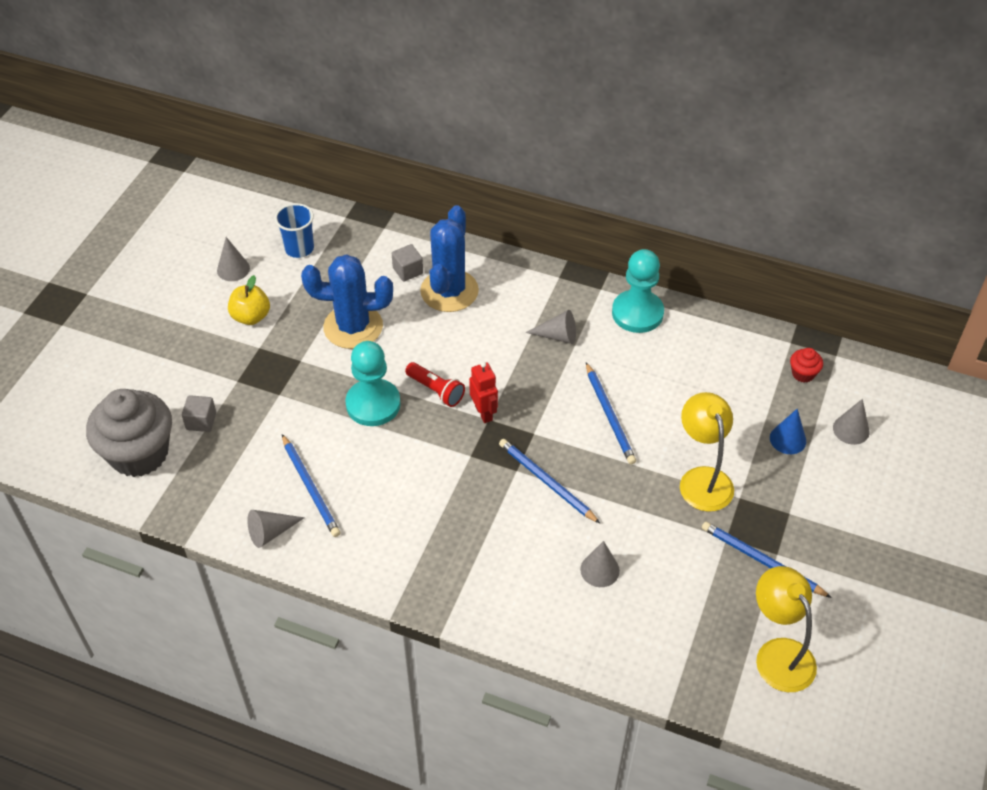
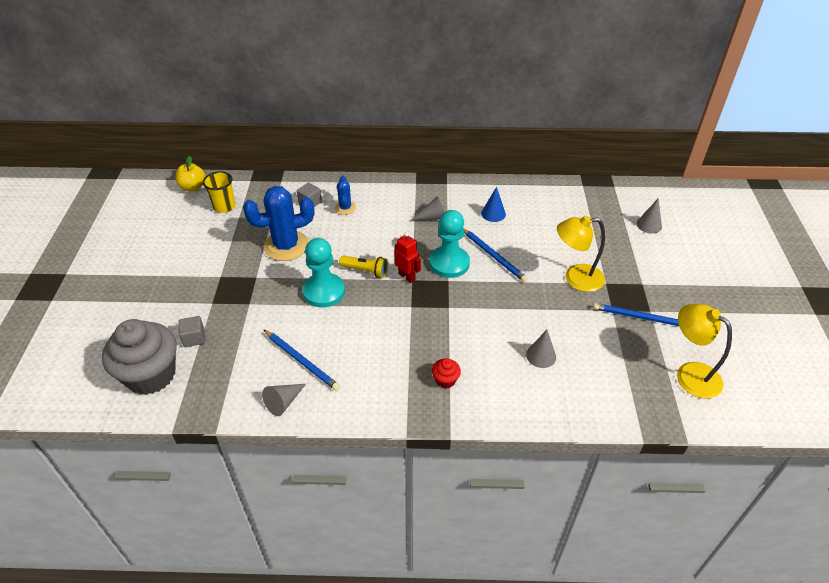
camera: 20 degrees left, 5 degrees down
(233, 269) = (179, 230): grey cone -> none
(251, 317) = (205, 258): yellow apple -> yellow apple (193, 187)
(299, 248) = (224, 206): blue cup -> yellow cup
(436, 390) = (366, 271): red flashlight -> yellow flashlight
(449, 291) = (345, 208): blue cactus -> blue cactus, size x0.50
(546, 482) = (473, 309): blue pencil -> none
(637, 313) = (478, 191): turquoise pawn -> turquoise pawn (449, 263)
(702, 479) = (575, 278): yellow lamp -> yellow lamp turned 60 degrees counterclockwise
(787, 439) = (614, 240): blue cone -> blue cone (493, 213)
(803, 374) = (601, 201): red cupcake -> red cupcake (445, 380)

